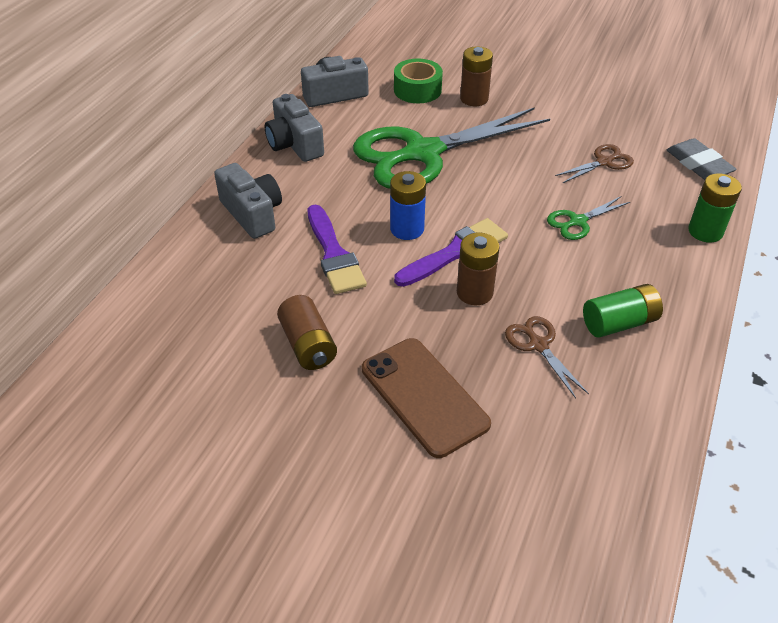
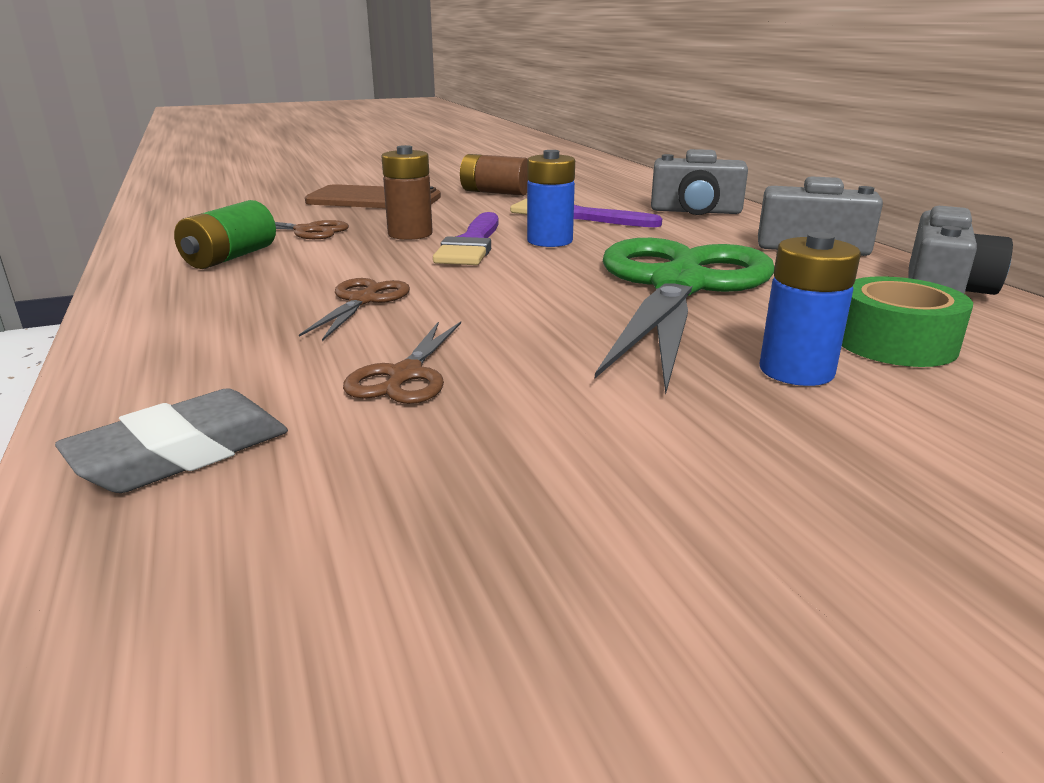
camera: 135 degrees right, 20 degrees down
(474, 99) = (796, 371): brown battery -> blue battery
(578, 221) = (363, 300): green scissors -> brown scissors
(698, 164) = (182, 453): grey eraser -> grey eraser turned 60 degrees counterclockwise
(705, 231) = (133, 354): green battery -> none

